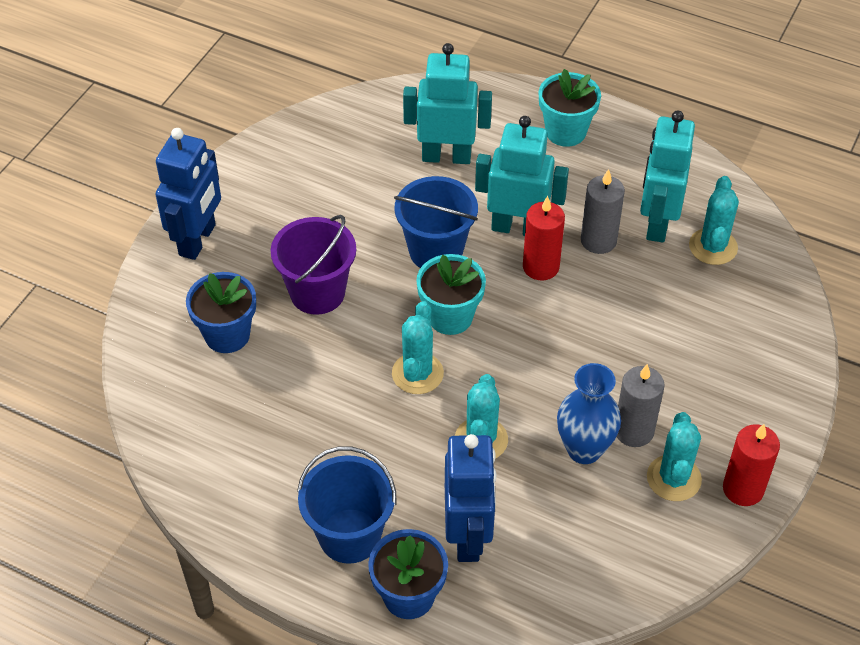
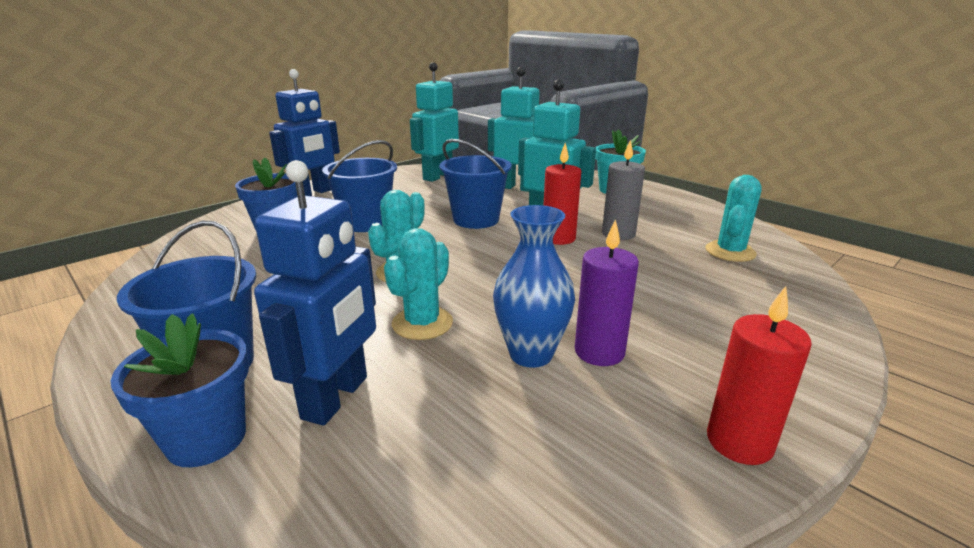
camera: 20 degrees right, 25 degrees down
(317, 293) = (366, 223): purple bucket -> blue bucket
(450, 317) = (459, 249): turquoise flower pot -> none
(634, 431) = (599, 352): grey candle -> purple candle
(657, 223) = (677, 233): turquoise robot -> turquoise robot (437, 176)
(673, 478) = (635, 406): turquoise cactus -> none

